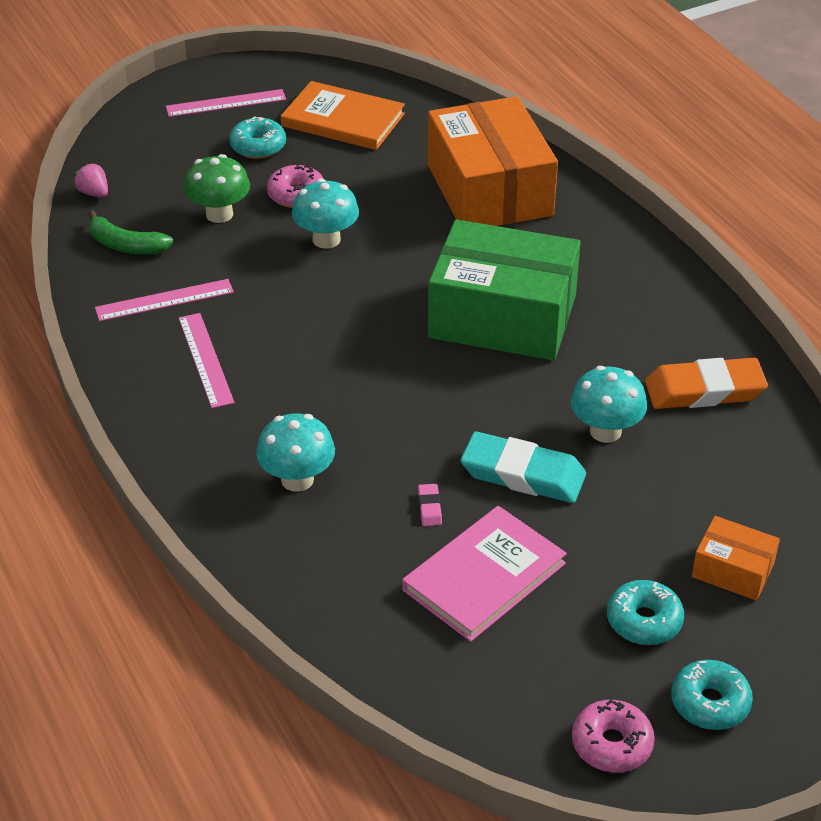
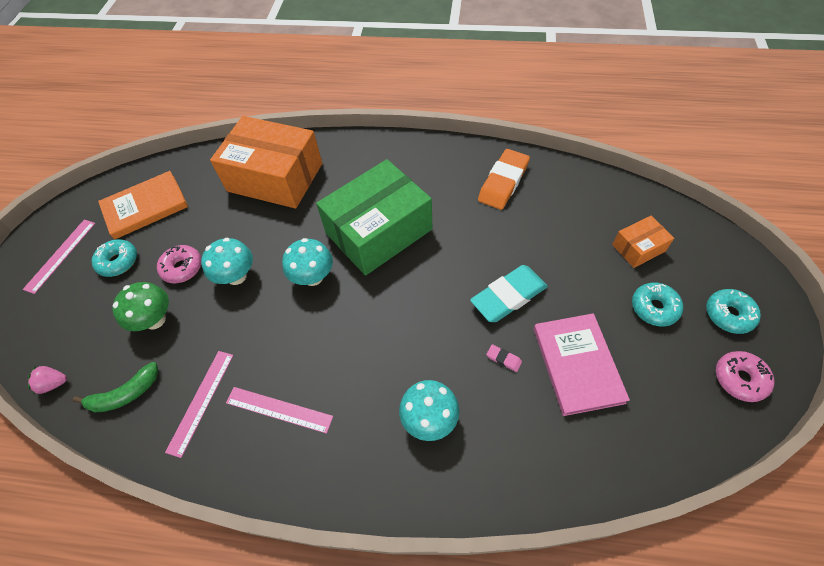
camera: 50 degrees left, 15 degrees up
(605, 431) = (502, 240): turquoise mushroom -> turquoise mushroom (313, 277)

